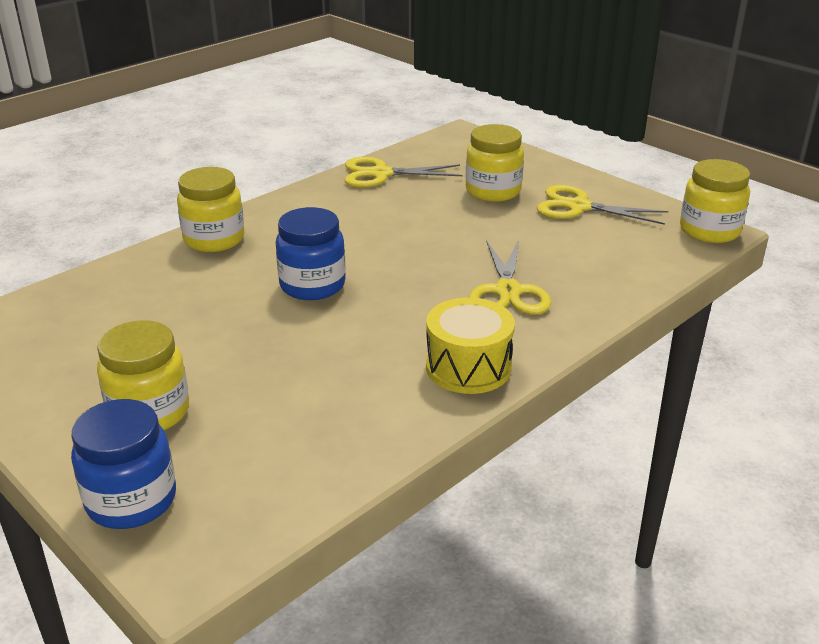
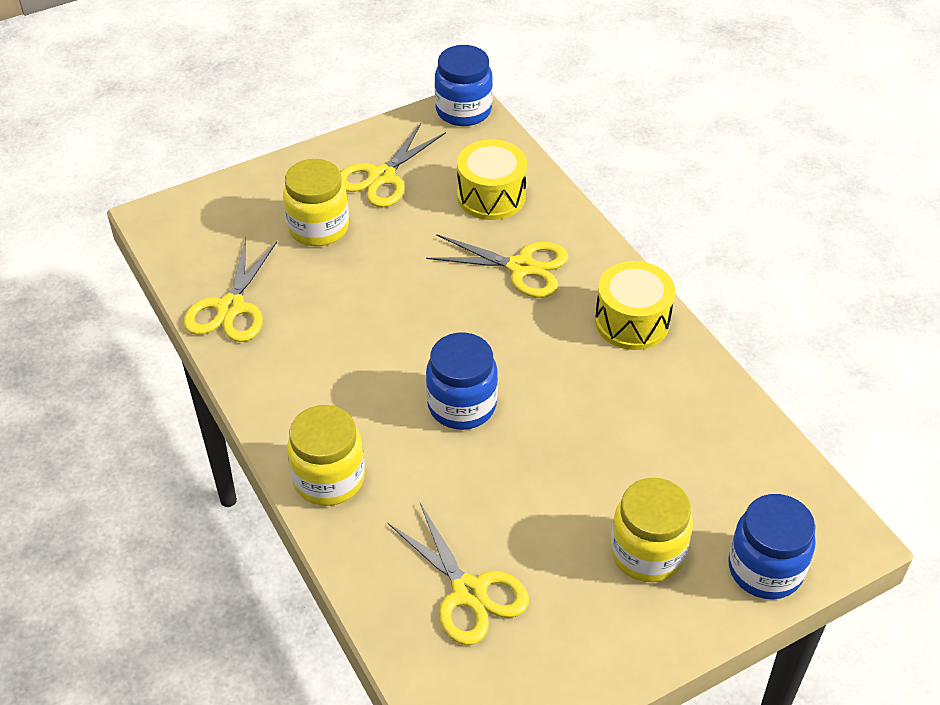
camera: 75 degrees left, 15 degrees up
(100, 318) = (469, 592): none -> yellow scissors
(597, 262) = (491, 196): none -> yellow drum
(709, 231) = (463, 111): yellow jar -> blue jar

